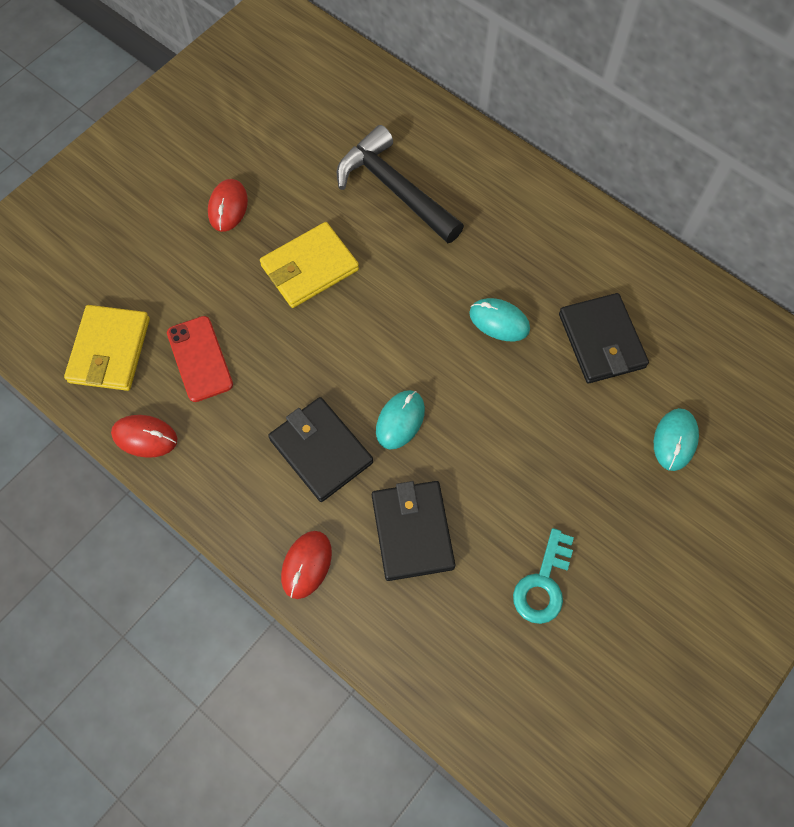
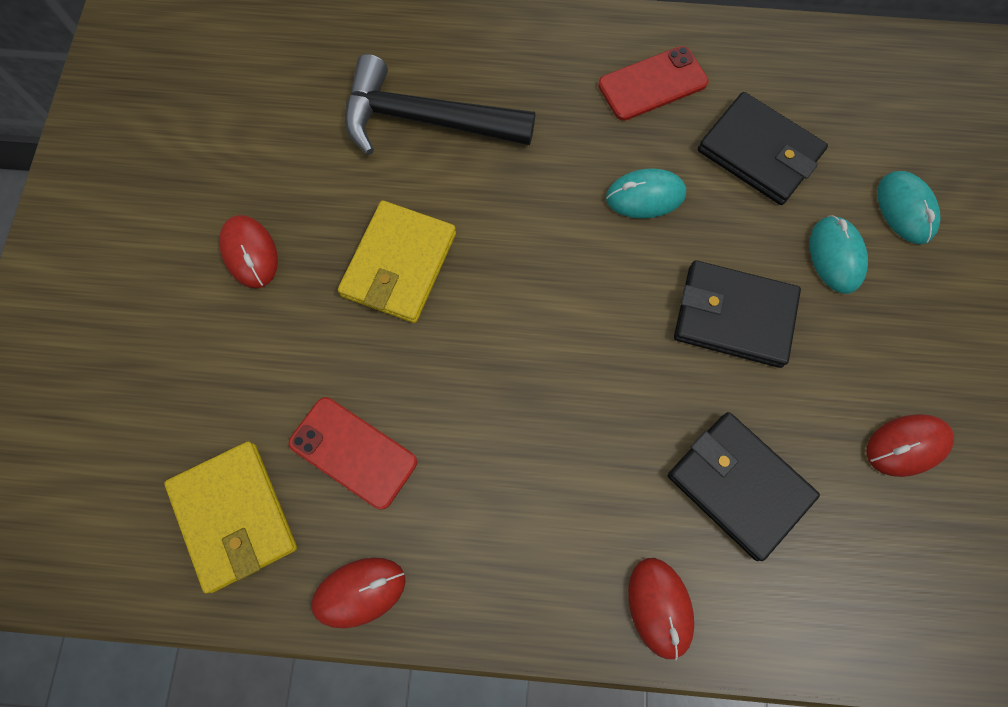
camera: 35 degrees left, 5 degrees up
(321, 451) = (573, 464): black wallet -> black wallet (733, 316)
(400, 420) = (630, 371): turquoise mouse -> turquoise mouse (835, 256)
(543, 583) = (907, 446): turquoise key -> red mouse
(564, 253) = (652, 84): none -> red phone

